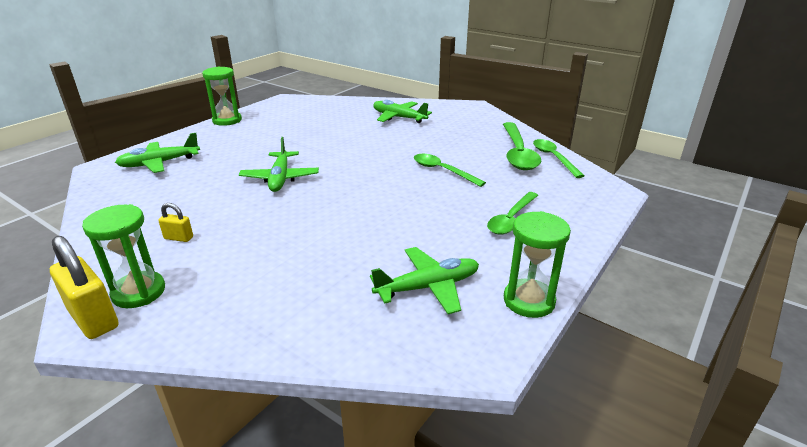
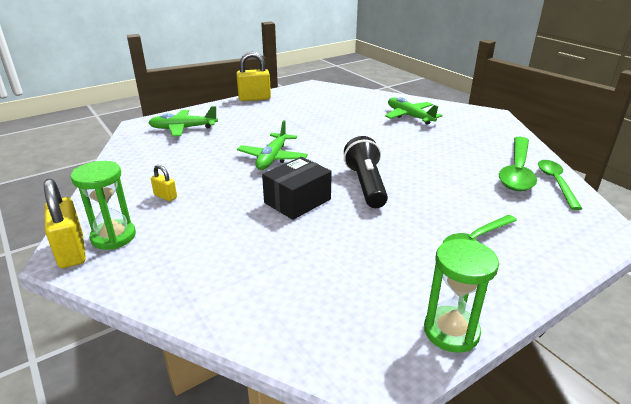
camera: 20 degrees right, 0 degrees up
(227, 120) = (254, 98): green hourglass -> yellow padlock
(329, 216) = (297, 201): none -> black box
(389, 188) = (366, 185): none -> black flashlight
(428, 287) = (355, 291): green plane -> none
(442, 171) = (427, 176): green spoon -> none

